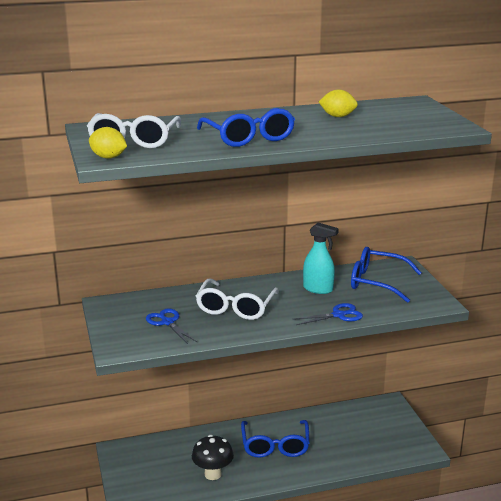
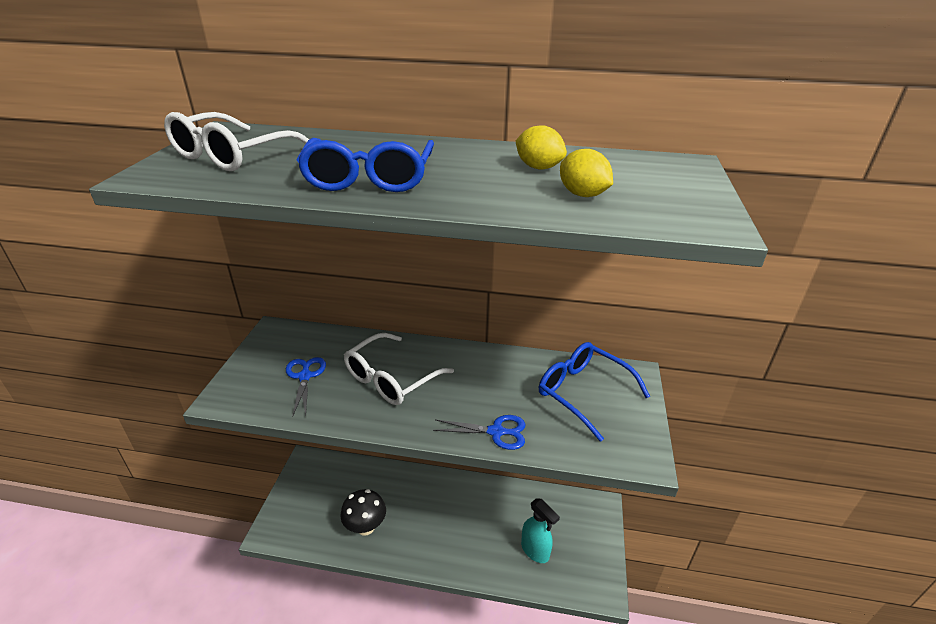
camera: 25 degrees right, 10 degrees up
(108, 157) = (157, 175): yellow lemon -> yellow lemon (582, 195)
(275, 446) = (447, 515): blue glasses -> none
(318, 289) = (503, 381): turquoise spray bottle -> turquoise spray bottle (535, 551)

